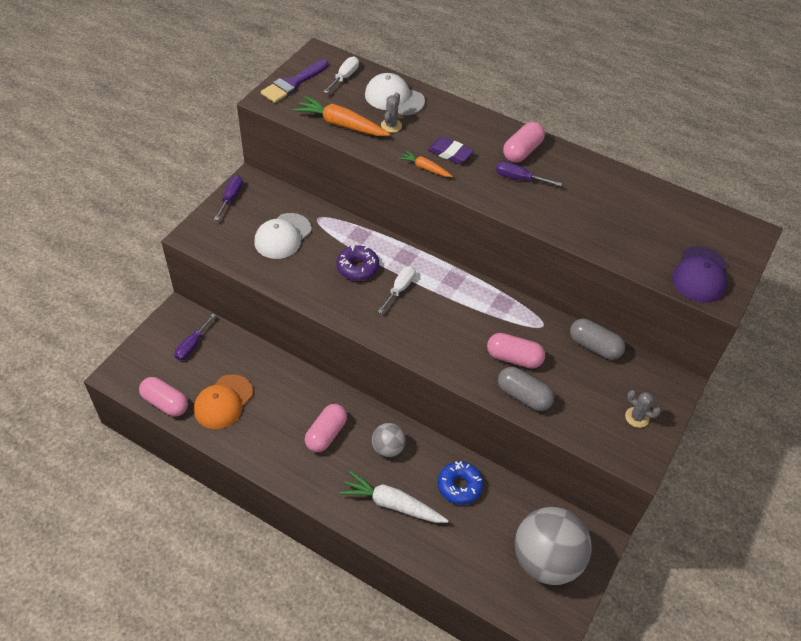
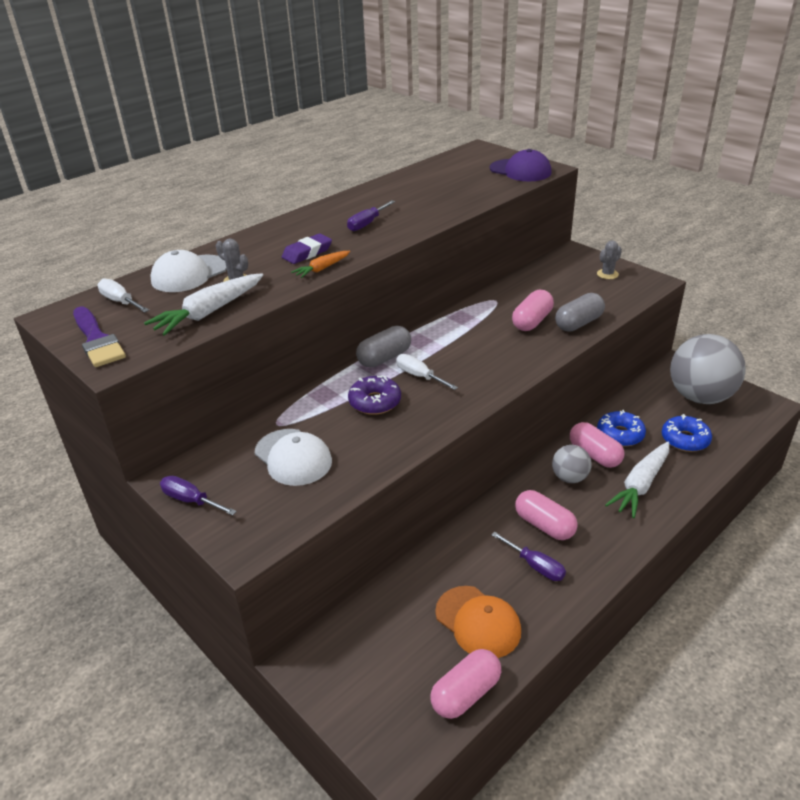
camera: 70 degrees left, 15 degrees down
(192, 345) = (369, 650): purple screwdriver -> purple screwdriver (535, 566)
(341, 125) = (209, 312): orange carrot -> white carrot
(469, 543) = (685, 439): none -> blue donut
(522, 151) = (329, 217): pink capsule -> pink capsule (594, 455)
(594, 346) = (527, 280): grey capsule -> grey capsule (384, 358)

